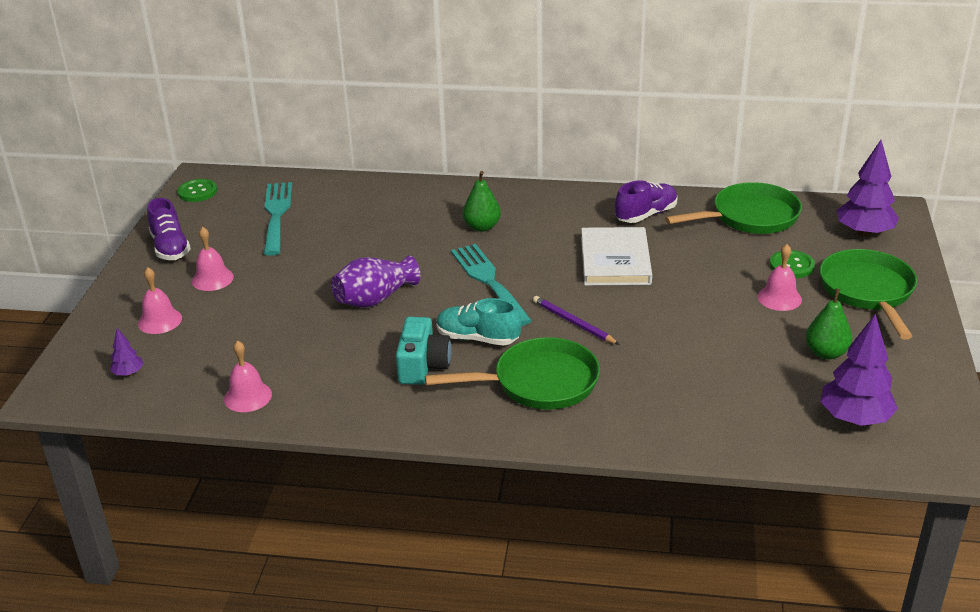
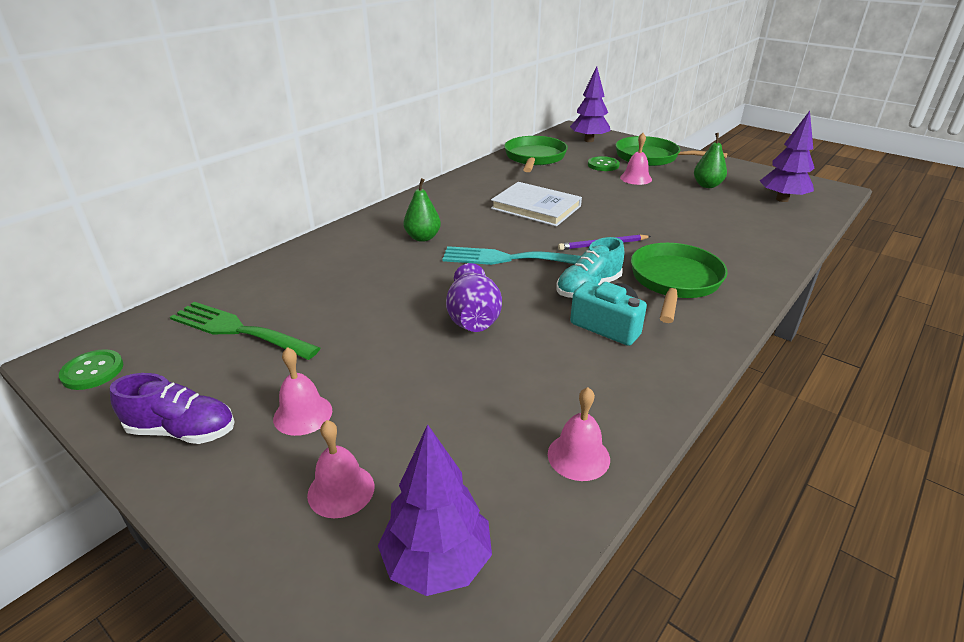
camera: 60 degrees left, 0 degrees up
(128, 373) = (437, 562): purple tree -> purple tree, size x2.10
(276, 214) = (238, 330): turquoise fork -> green fork
(646, 215) = (490, 182): purple shoe -> none

